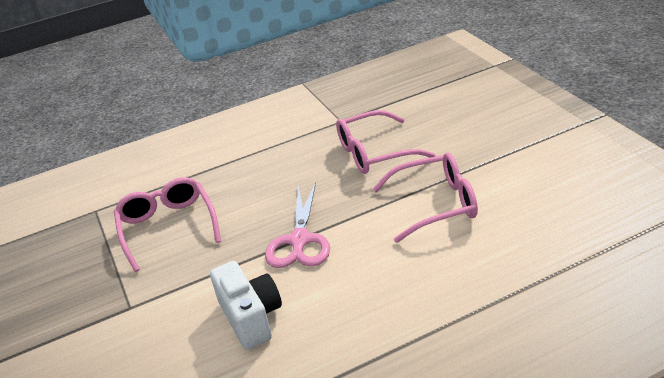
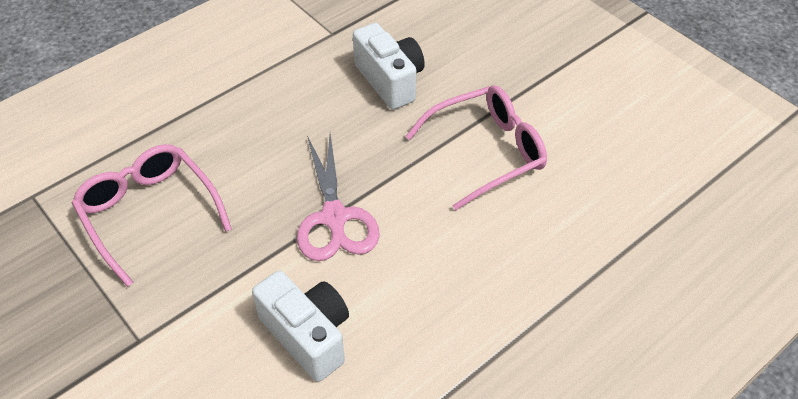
camera: 20 degrees left, 15 degrees up
(374, 153) = (390, 80): pink glasses -> white camera

